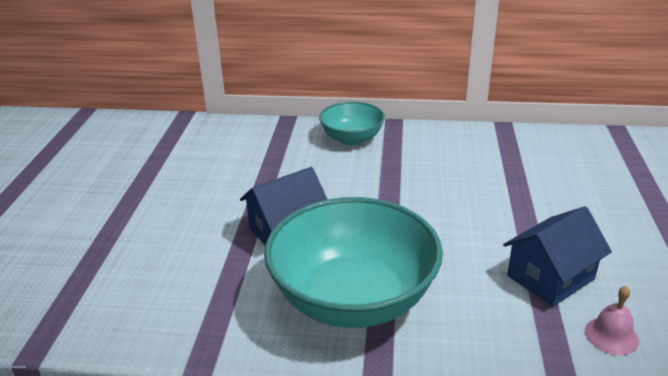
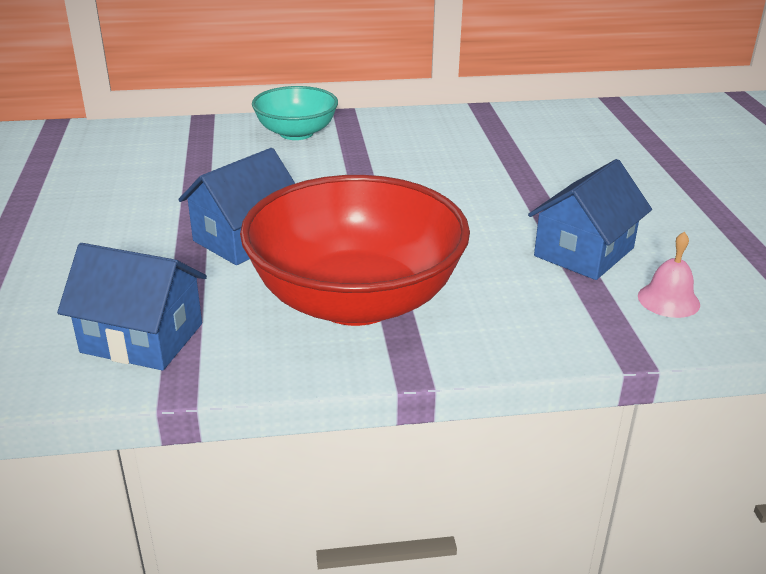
camera: 15 degrees left, 0 degrees up
(190, 310) = (142, 338): none -> blue house
(353, 299) = (356, 300): turquoise bowl -> red bowl

